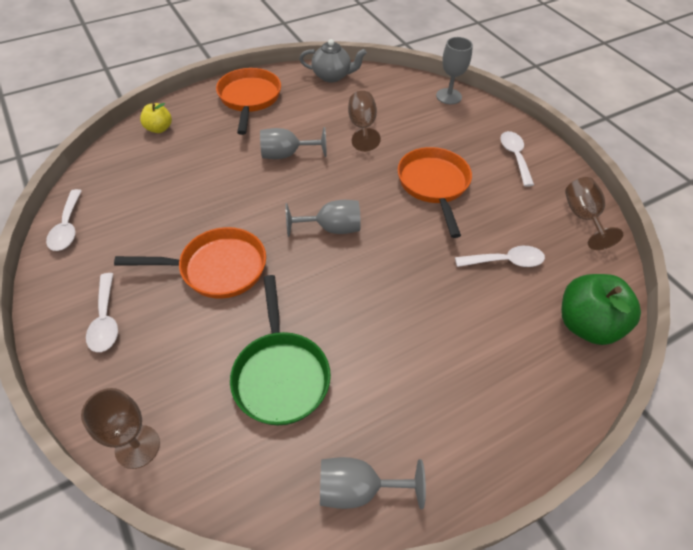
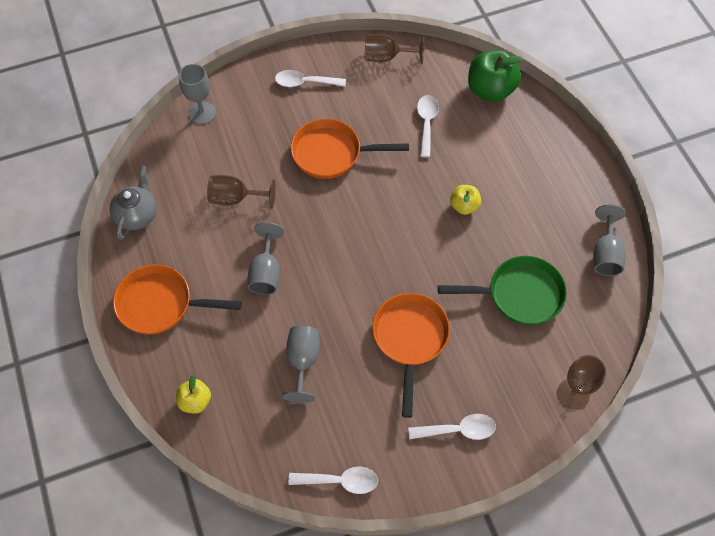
camera: 80 degrees left, 10 degrees up
(331, 228) = (374, 243): grey goblet -> grey goblet (303, 361)
(397, 307) = (464, 206): none -> yellow apple

